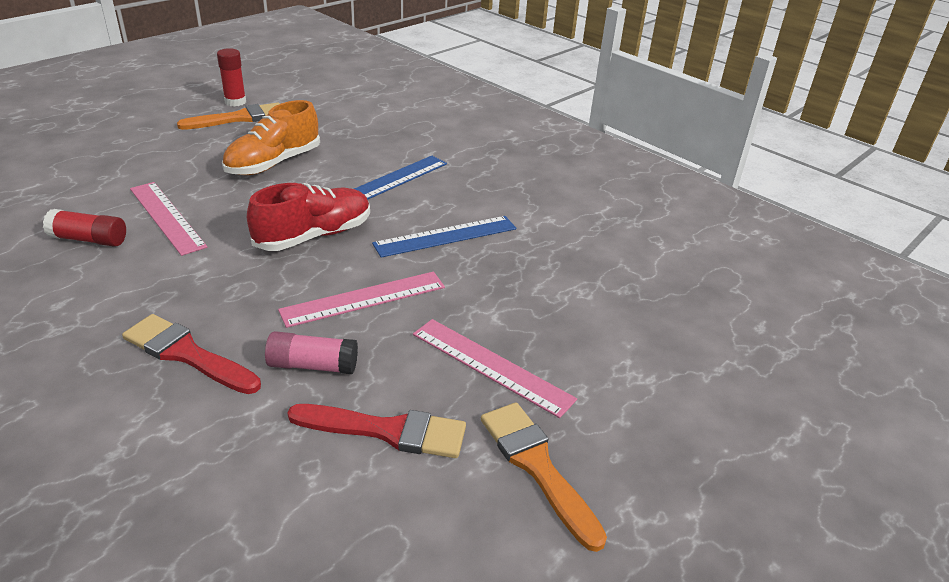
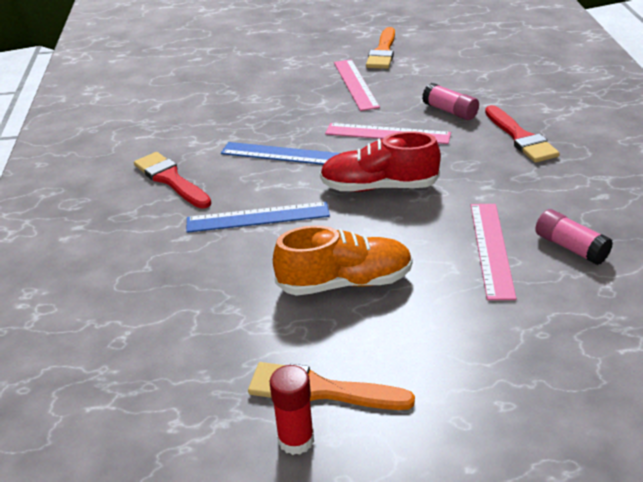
camera: 135 degrees left, 0 degrees up
(89, 239) = (570, 247): red glue stick -> pink glue stick
(387, 431) = (435, 78): red brush -> red brush (170, 179)

